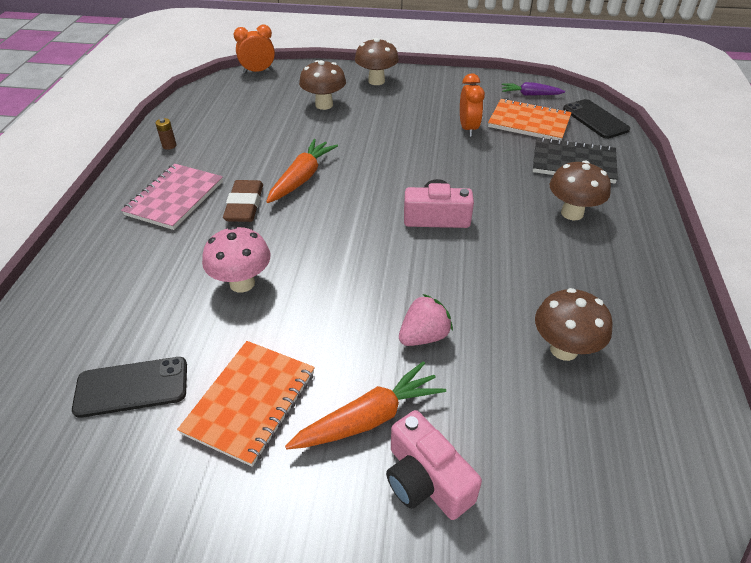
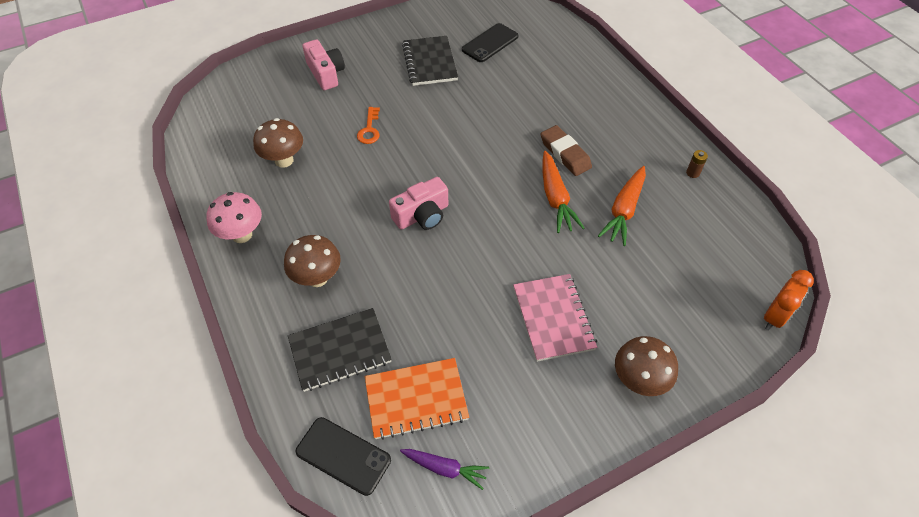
camera: 145 degrees right, 10 degrees up
(175, 198) = (617, 134): pink notebook -> pink notebook (553, 318)
(242, 283) = (500, 107): pink mushroom -> pink mushroom (242, 235)
(250, 402) = (429, 62): orange notebook -> black notebook
(324, 105) = (642, 300): brown mushroom -> none
(369, 418) = (369, 82): orange carrot -> orange carrot (624, 210)
(424, 336) = (369, 129): pink strawberry -> orange key
(425, 480) = (326, 73): pink camera -> pink camera turned 45 degrees clockwise
(468, 129) = (472, 347): orange clock -> none
(530, 95) = (445, 468): purple carrot -> purple carrot turned 45 degrees clockwise

